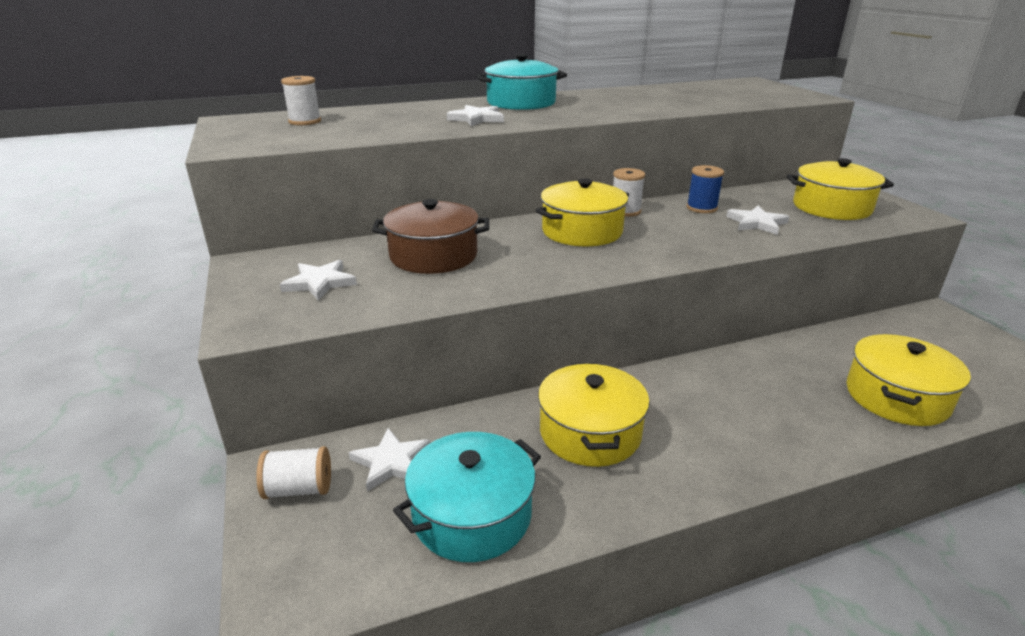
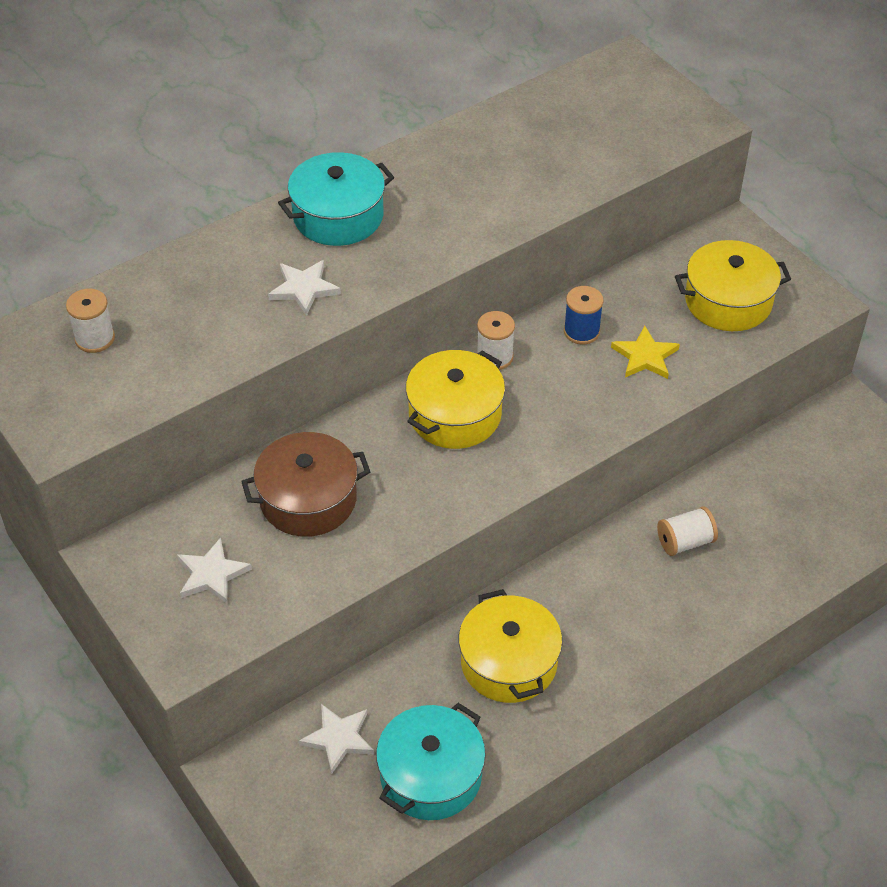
camera: 15 degrees left, 20 degrees up
(299, 489) = (270, 786): white spool -> white spool (685, 542)
(757, 223) = (645, 356): white star -> yellow star
(896, 397) = (787, 551): yellow pot -> none

